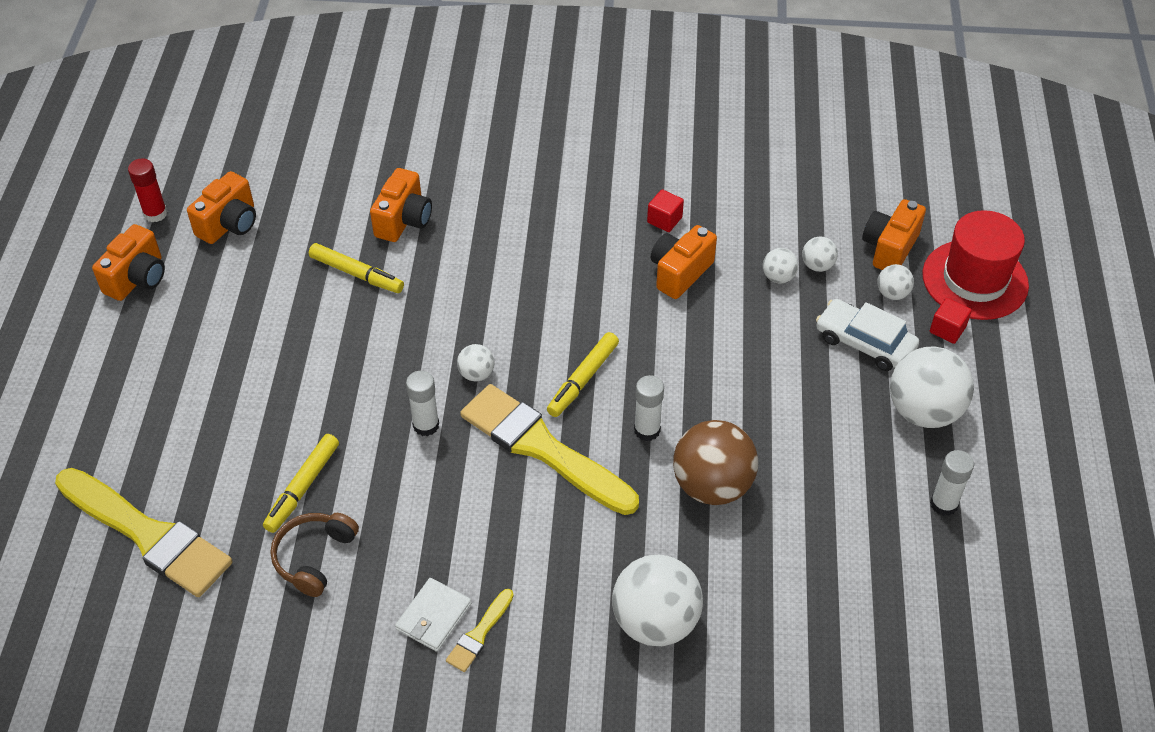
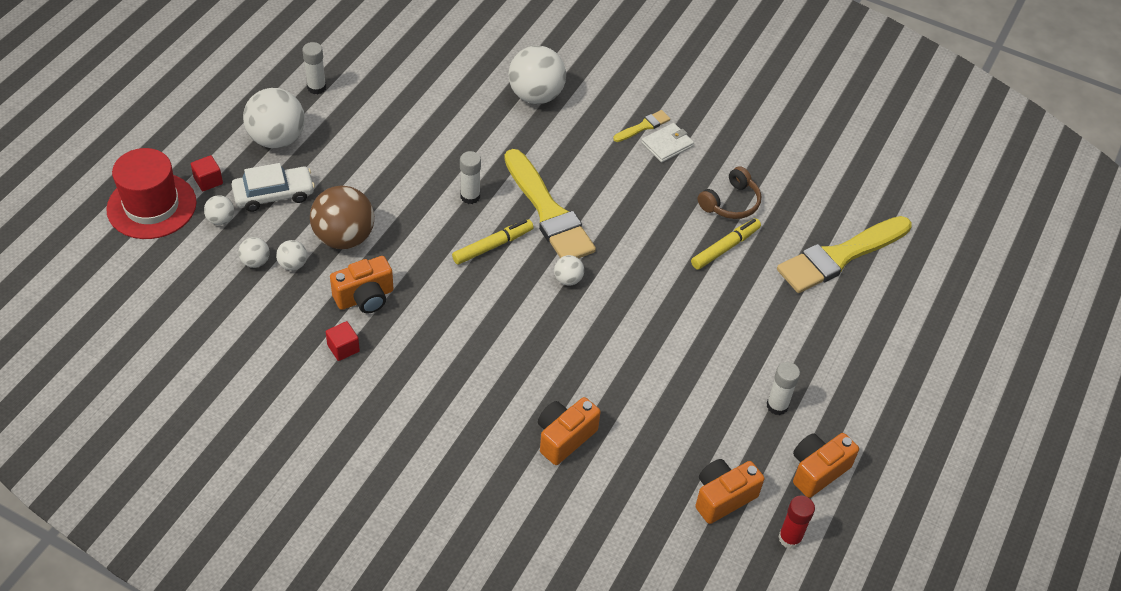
camera: 160 degrees left, 0 degrees up
(148, 535) = (840, 256): yellow brush -> yellow brush turned 90 degrees counterclockwise
(356, 274) = (626, 400): yellow marker -> none
(426, 425) = (622, 257): white glue stick -> white glue stick (777, 406)
(712, 485) = (451, 149): brown ball -> brown ball (344, 238)
(865, 342) = (274, 194): white car -> white car turned 75 degrees counterclockwise
(889, 248) = (188, 253): orange camera -> none

